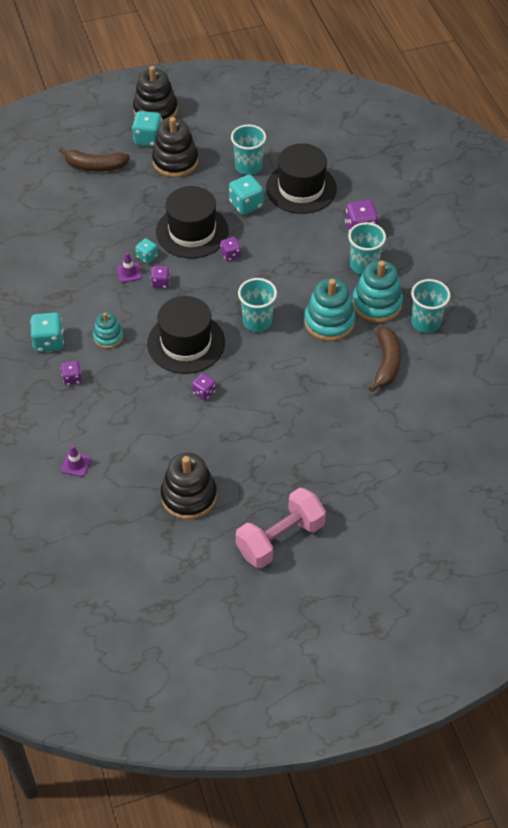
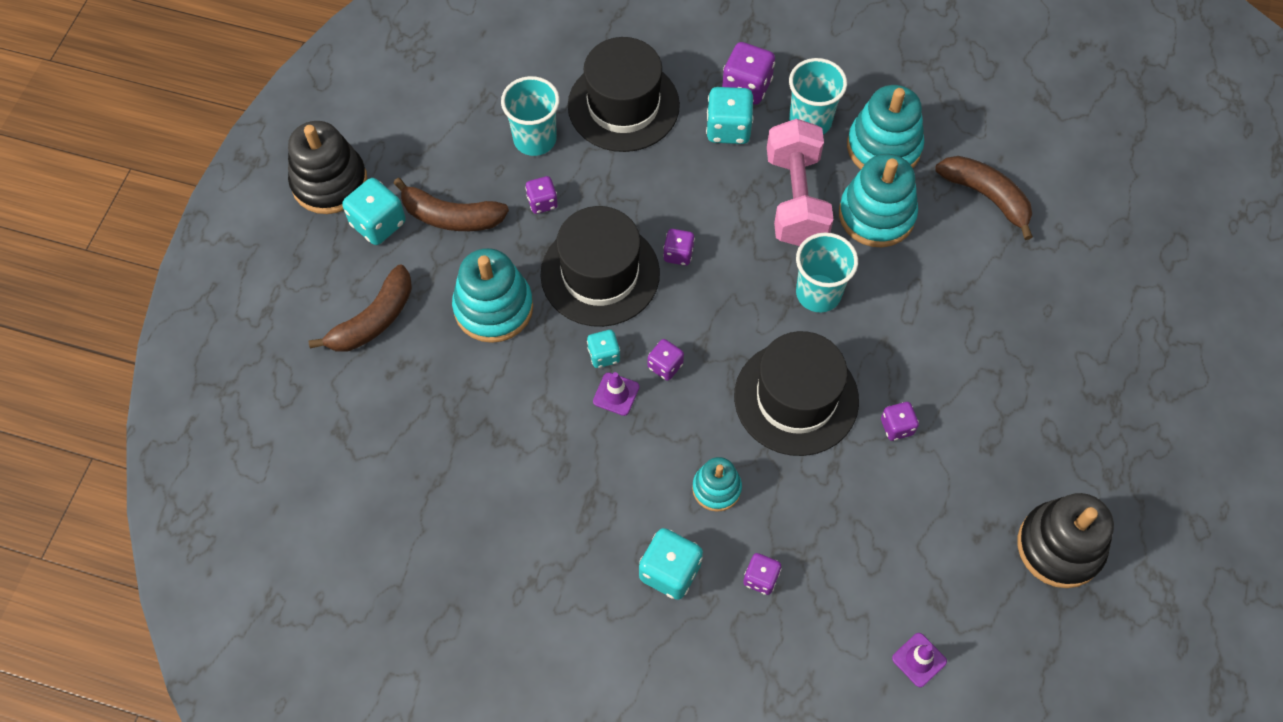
camera: 55 degrees left, 10 degrees up
(138, 203) = (493, 307): none -> turquoise stacking toy
(175, 161) = (451, 217): black stacking toy -> brown banana
(214, 189) = (542, 202): none -> purple dice
(246, 205) = (602, 183): turquoise dice -> turquoise dice (728, 128)
(280, 538) = (1189, 479): pink dumbbell -> pink dumbbell (795, 199)
(425, 322) = (950, 117): turquoise cup -> none

